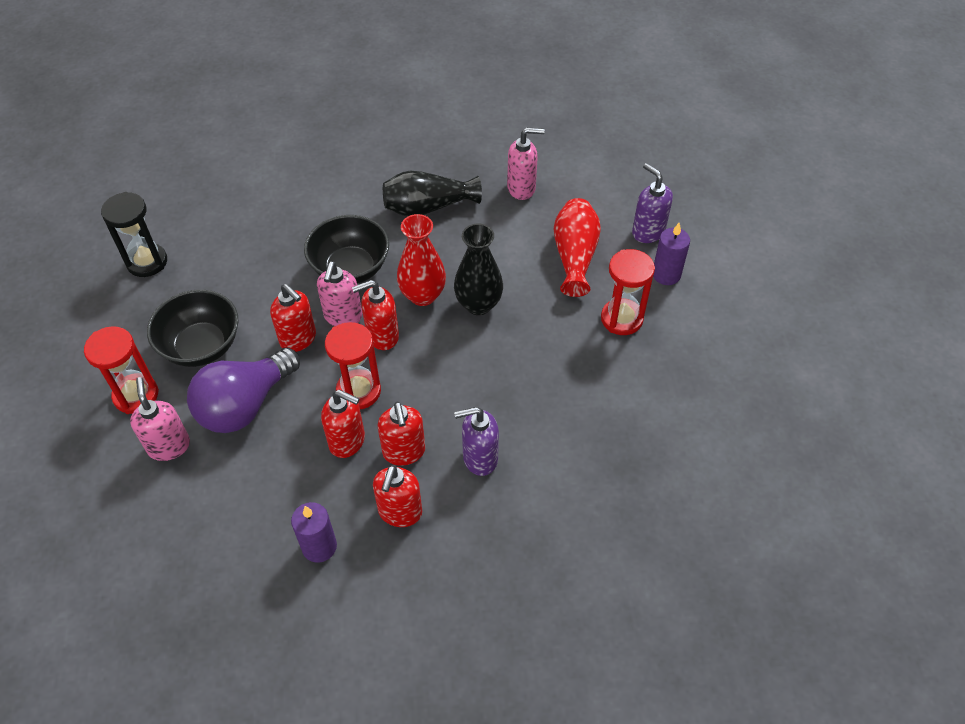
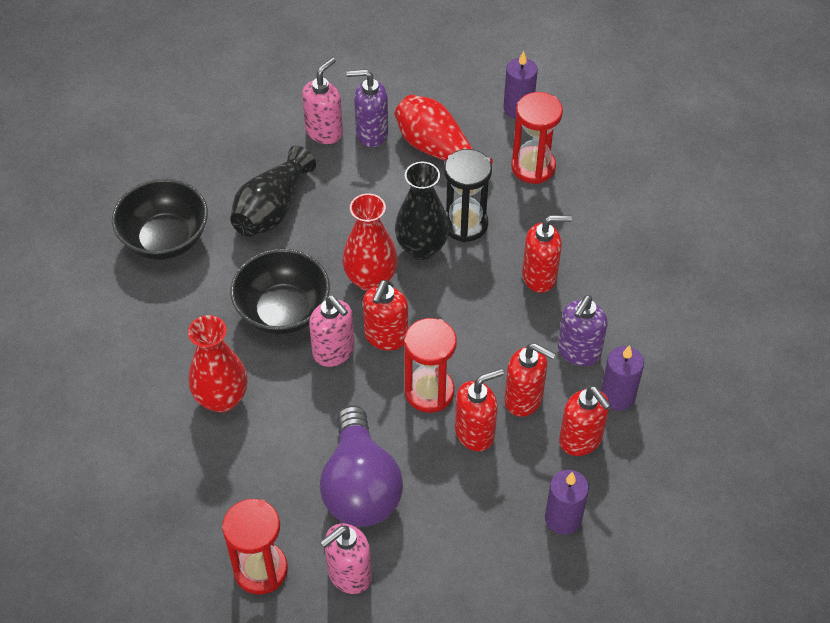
camera: 50 degrees left, 0 degrees up
(147, 262) = (95, 468): black hourglass -> black hourglass (465, 224)
(169, 446) = (349, 574): pink soap dispenser -> pink soap dispenser turned 60 degrees counterclockwise
(201, 346) = (255, 482): black bowl -> black bowl (165, 239)
(252, 285) = (222, 398): none -> red vase
(298, 339) = (325, 401): red soap dispenser -> red soap dispenser (540, 276)
(462, 510) = (617, 396): none -> purple candle
(648, 232) = (463, 87): purple soap dispenser -> purple soap dispenser (371, 133)

